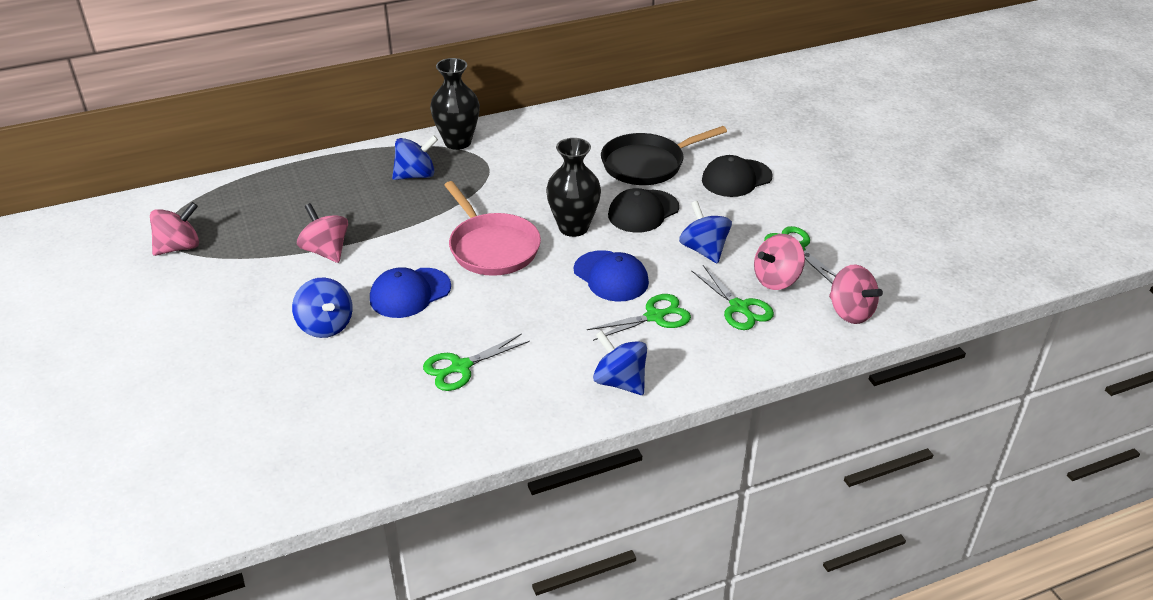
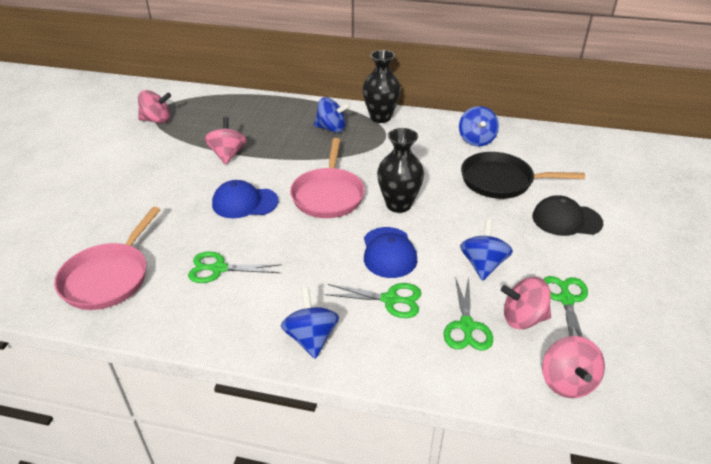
camera: 35 degrees right, 0 degrees up
(326, 325) = (175, 201): blue spinning top -> blue spinning top (476, 140)
(349, 431) = (109, 277): none -> pink pan
(643, 211) = (463, 214): black cap -> none

